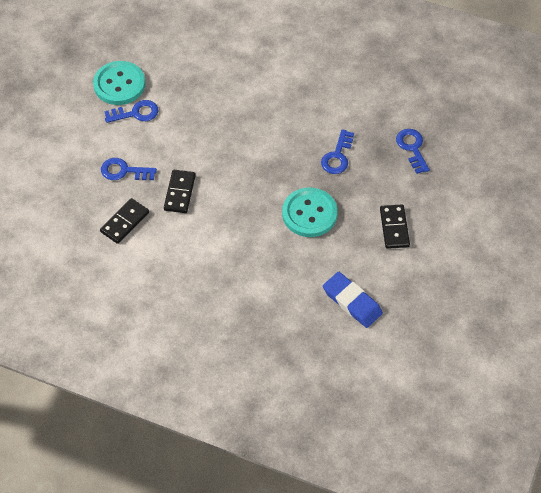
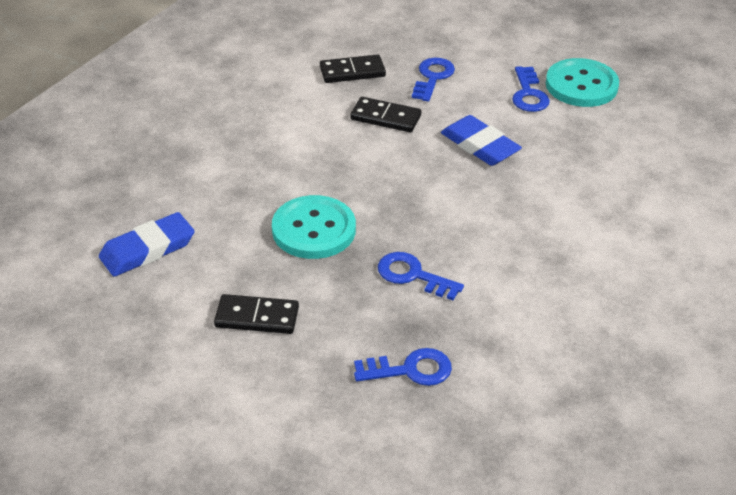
camera: 100 degrees right, 15 degrees down
(124, 222) = (352, 72): black domino -> black domino turned 60 degrees counterclockwise
(201, 135) = (480, 145): none -> blue eraser

